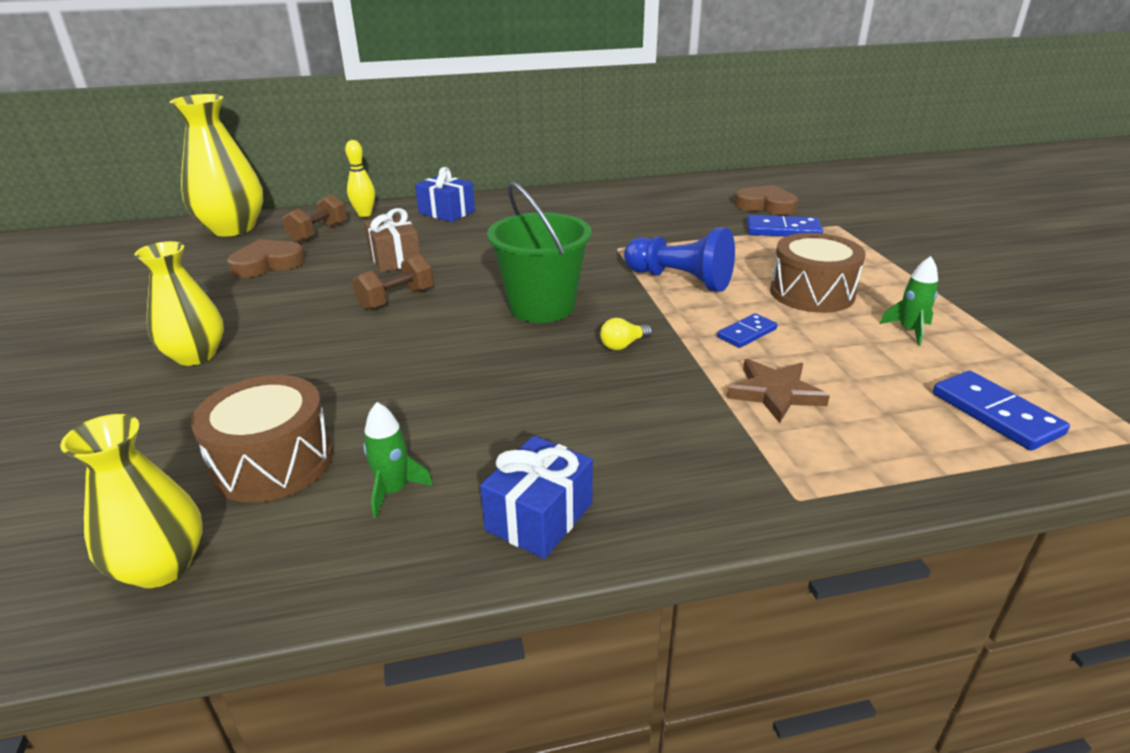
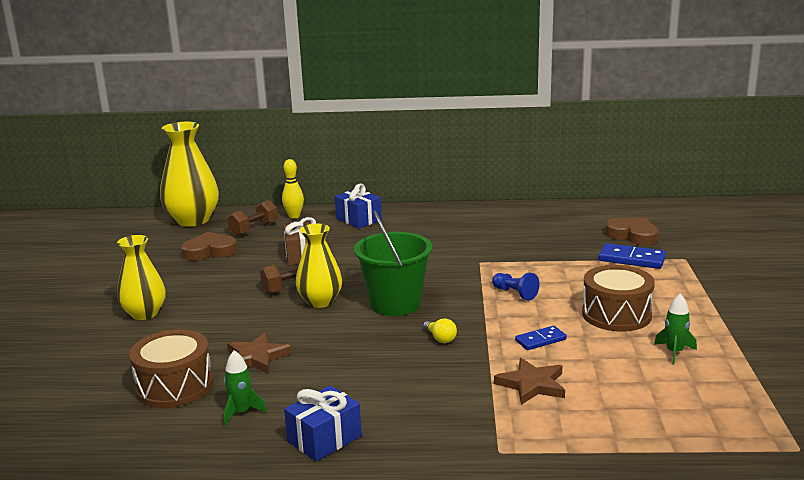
camera: 15 degrees right, 10 degrees down
(162, 566) = (98, 434): yellow vase -> yellow vase (320, 301)
(384, 400) = (256, 357): none -> brown star
(623, 345) = (440, 338): yellow light bulb -> yellow light bulb turned 105 degrees counterclockwise
(680, 280) = (515, 293): blue pawn -> blue pawn, size x0.55
(996, 413) = (691, 419): blue domino -> none

